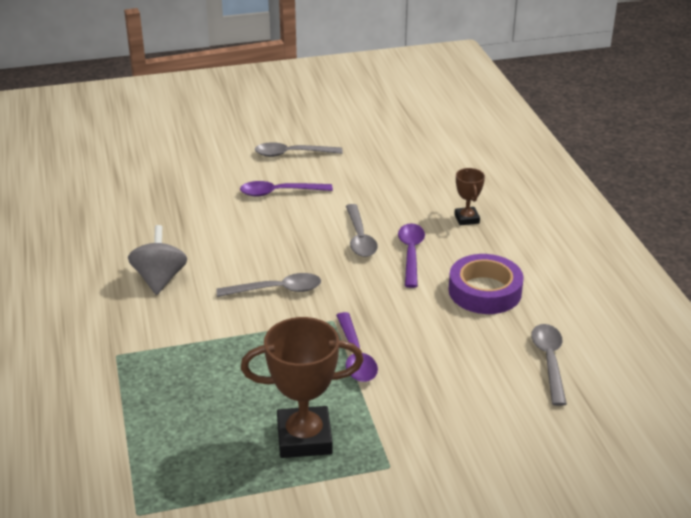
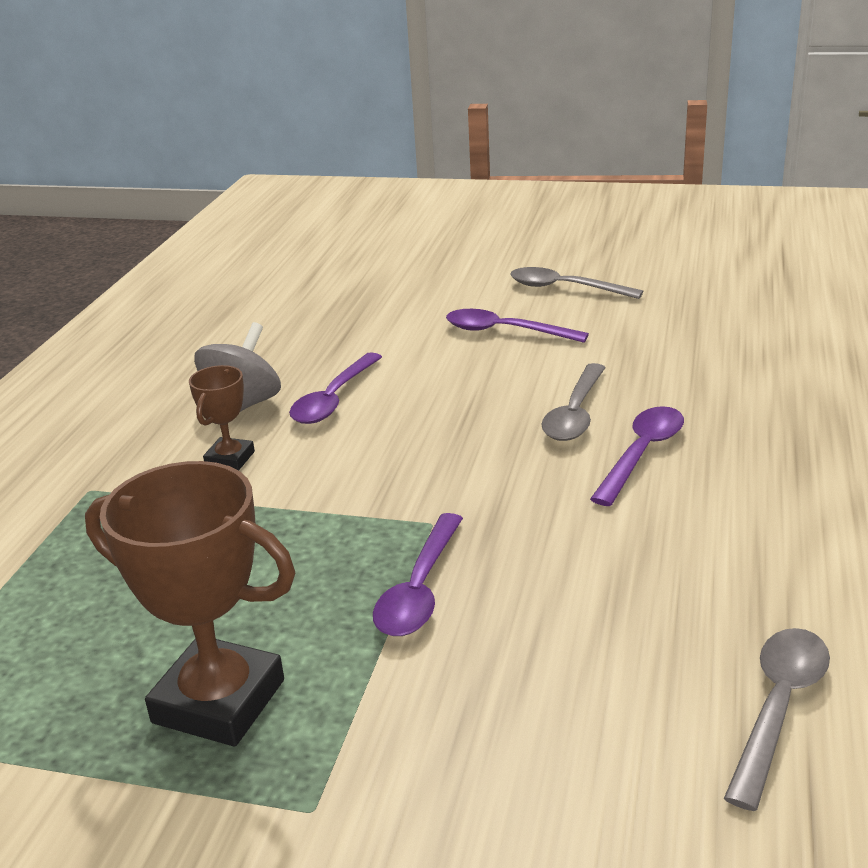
camera: 30 degrees right, 5 degrees down
(213, 261) = (333, 399): none -> purple spoon
(277, 290) = (386, 458): grey spoon -> none
(467, 219) = (780, 422): brown trophy -> brown trophy (230, 459)
(485, 291) = (732, 543): purple tape -> none

